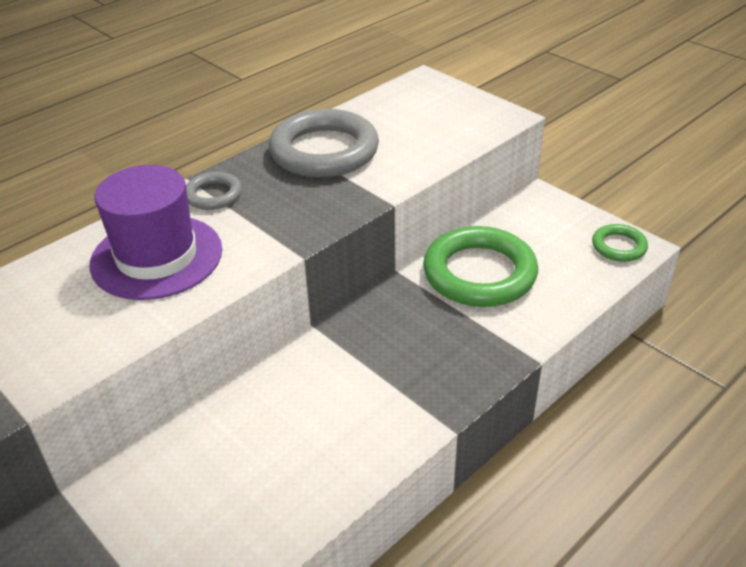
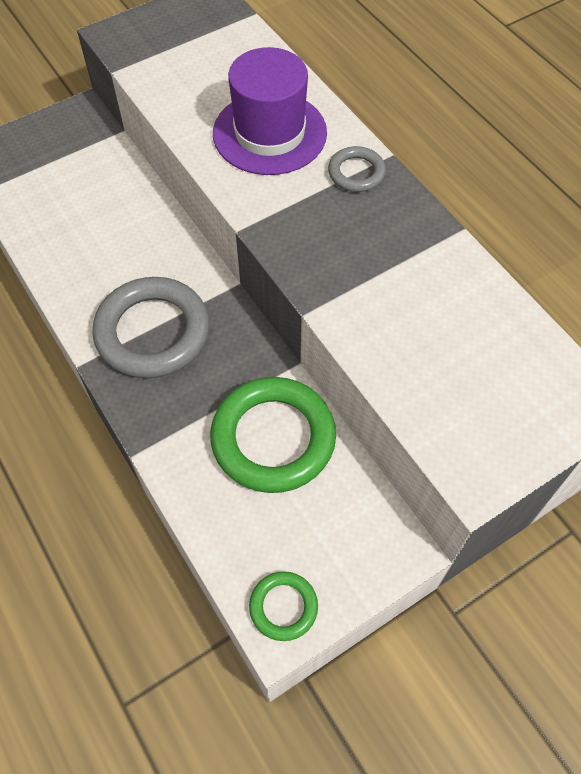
camera: 100 degrees right, 20 degrees up
(324, 151) = (421, 268): grey ring -> grey ring (153, 332)

